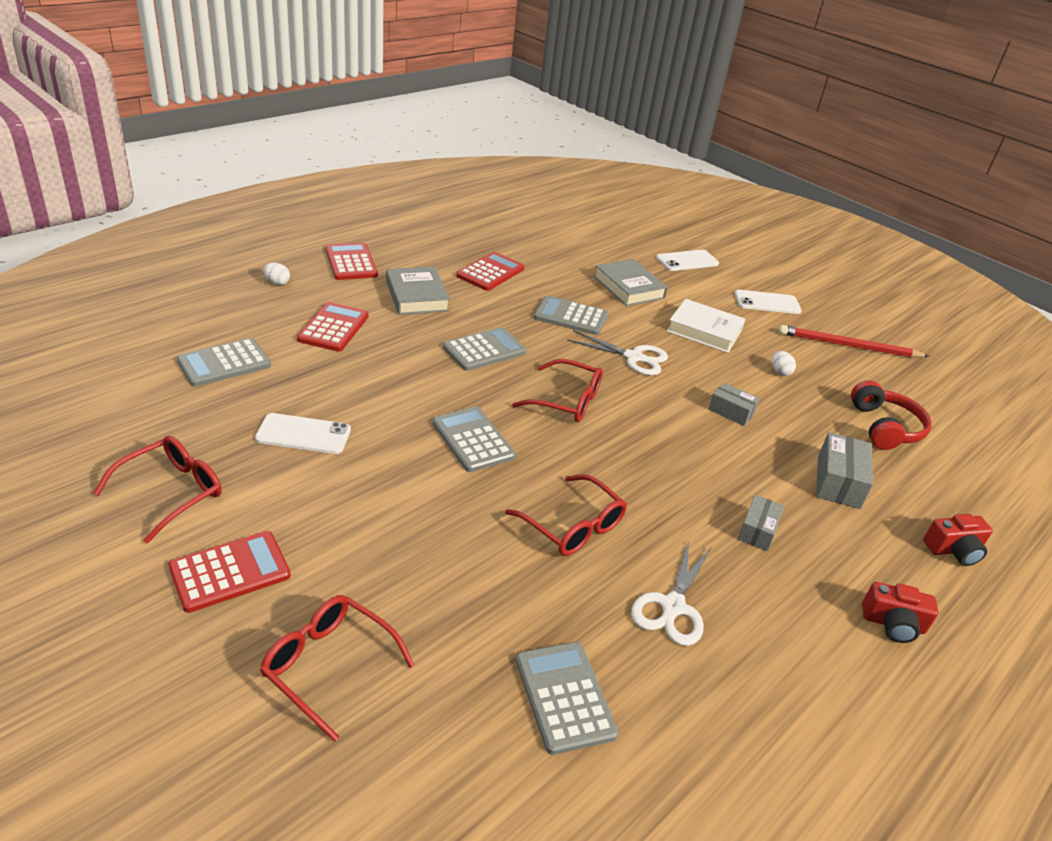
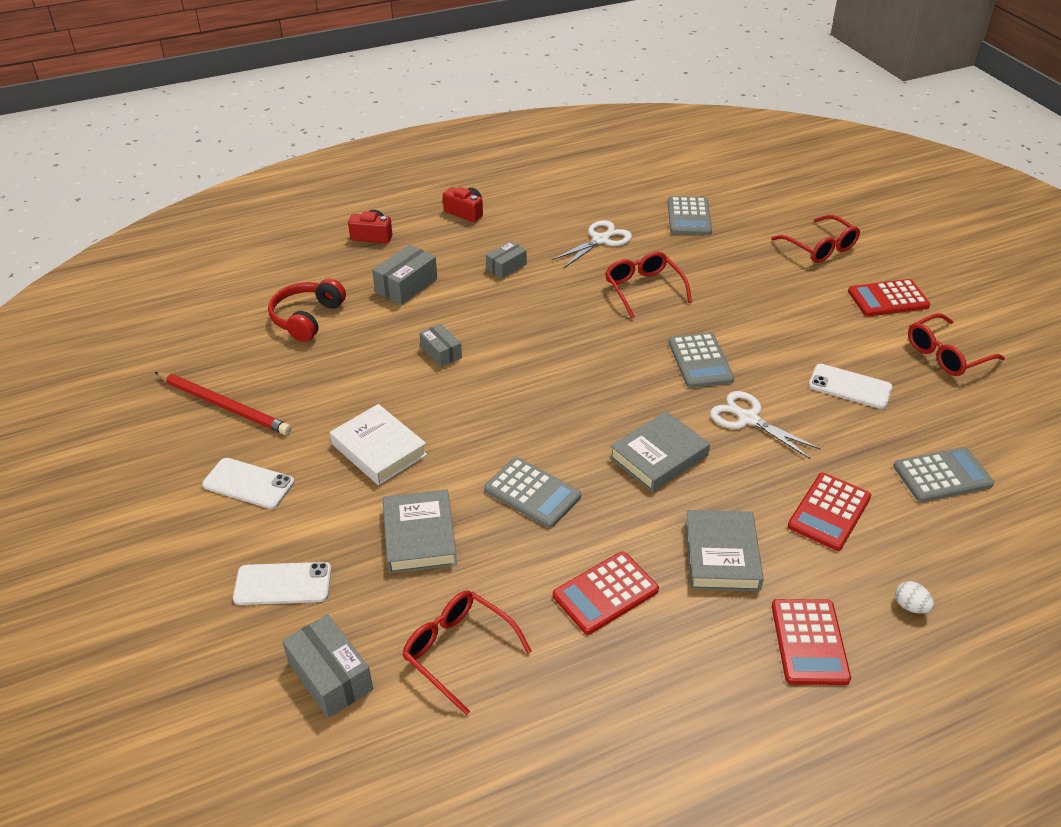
camera: 155 degrees left, 5 degrees up
(484, 350) = (658, 456): grey calculator -> grey book
(567, 401) = (596, 385): red glasses -> red glasses (458, 651)
(623, 232) = (330, 676): none -> grey box
(634, 357) = (494, 424): white scissors -> white scissors (748, 419)
(780, 372) = (345, 385): white egg -> none

